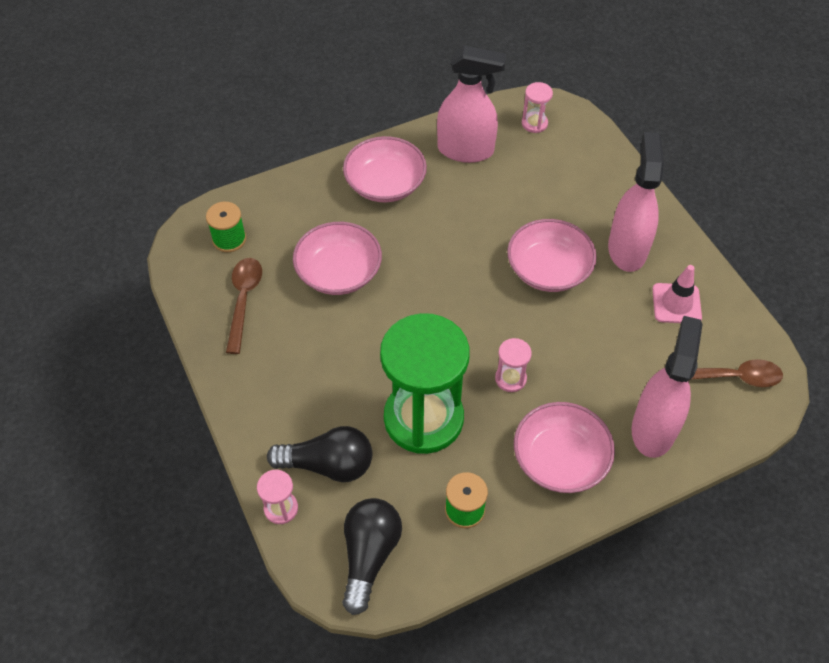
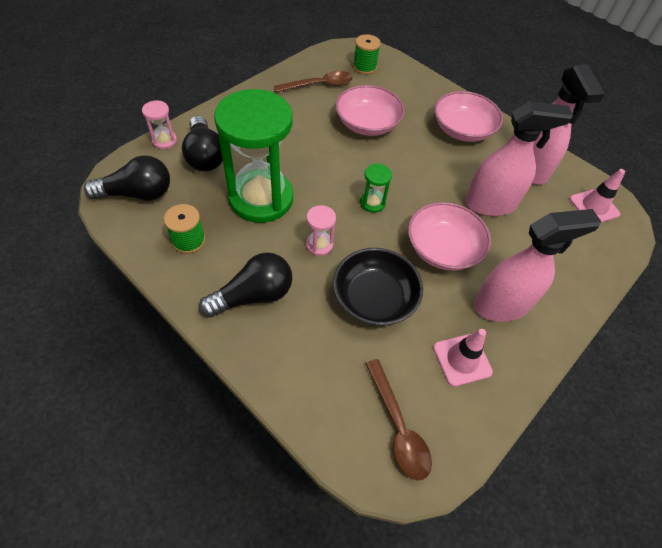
camera: 65 degrees right, 0 degrees up
(467, 310) = (372, 203): none -> green hourglass
(534, 123) = (594, 207): pink hourglass -> pink traffic cone
(560, 459) = (253, 295): pink bowl -> black light bulb
(592, 350) = (374, 298): none -> black bowl
(653, 428) = (310, 364): pink spray bottle -> pink spray bottle (490, 204)

